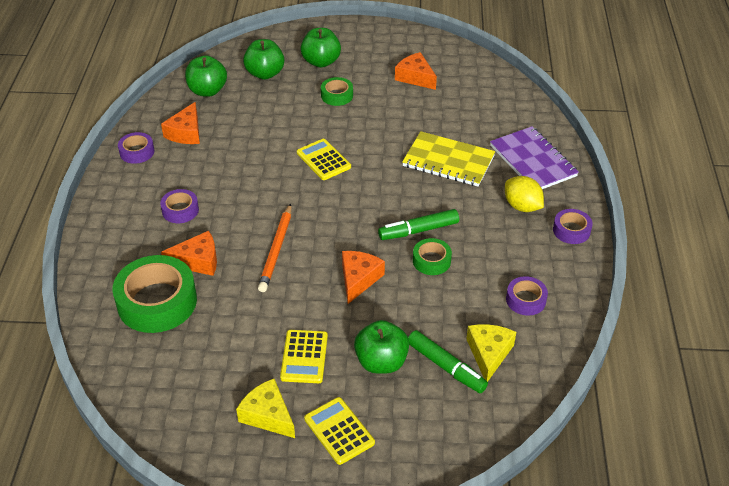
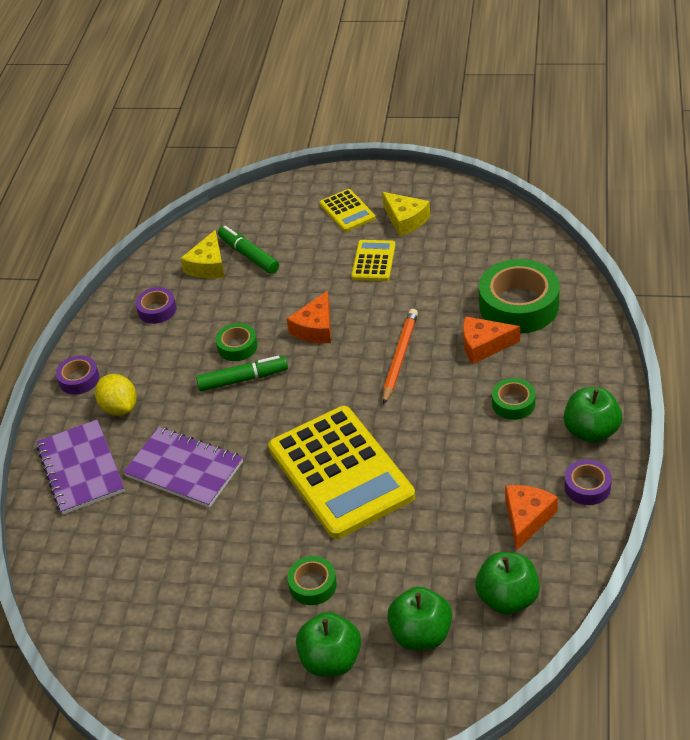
camera: 170 degrees left, 0 degrees up
(180, 210) = (513, 403): purple tape -> green tape
(323, 160) = (341, 472): yellow calculator -> yellow calculator, size x2.15
(381, 362) = (305, 258): green apple -> green apple (591, 431)
(415, 77) = (190, 621): orange cheese -> none
(448, 161) = (184, 469): yellow notebook -> purple notebook

